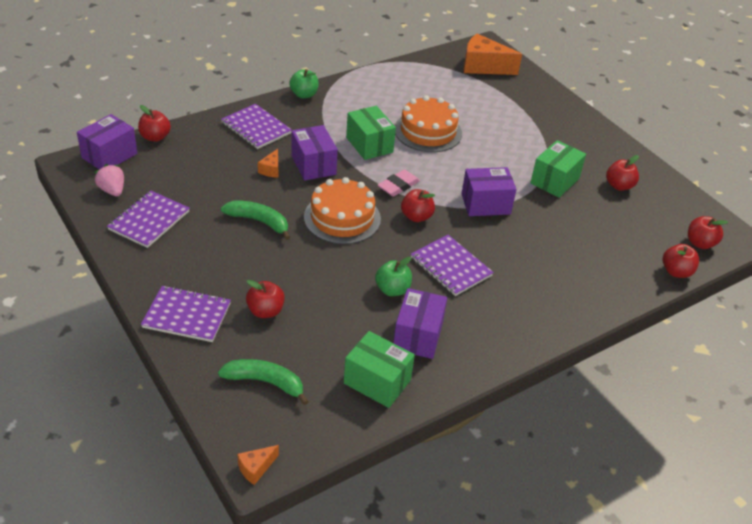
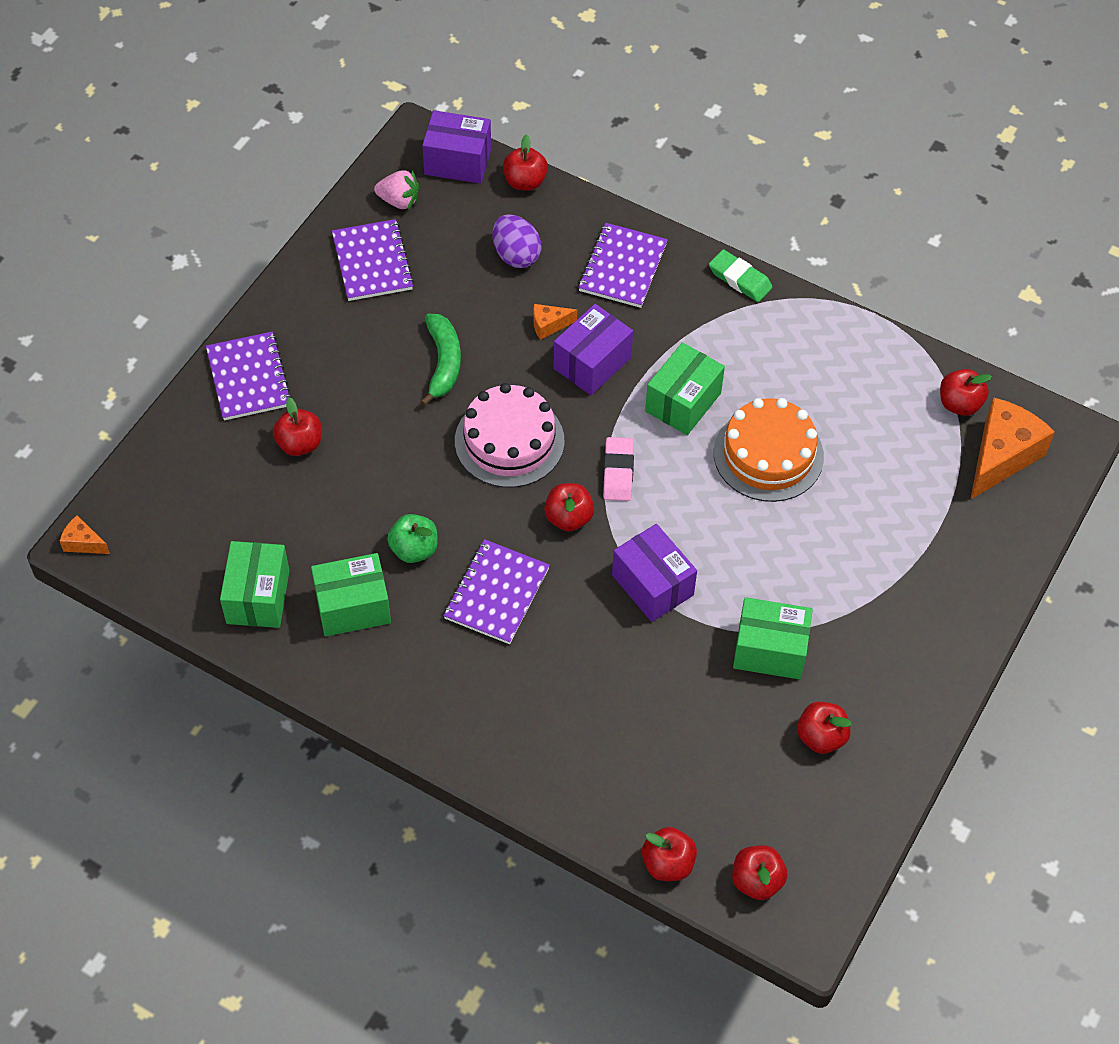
camera: 65 degrees right, 15 degrees up
(112, 190) = (399, 201): pink strawberry -> pink strawberry turned 75 degrees clockwise
(149, 220) = (372, 262): purple notebook -> purple notebook turned 75 degrees clockwise
(206, 161) = (516, 255): none -> purple egg
(265, 382) = (197, 495): green banana -> none
(304, 94) = (740, 279): green apple -> green eraser
(342, 218) = (509, 441): orange cake -> pink cake
(398, 186) = (618, 472): pink eraser -> pink eraser turned 75 degrees clockwise
(418, 336) = (353, 607): purple box -> green box
(443, 65) = (959, 404): none -> red apple
(483, 67) = (1002, 456): orange cheese -> orange cheese turned 45 degrees clockwise

